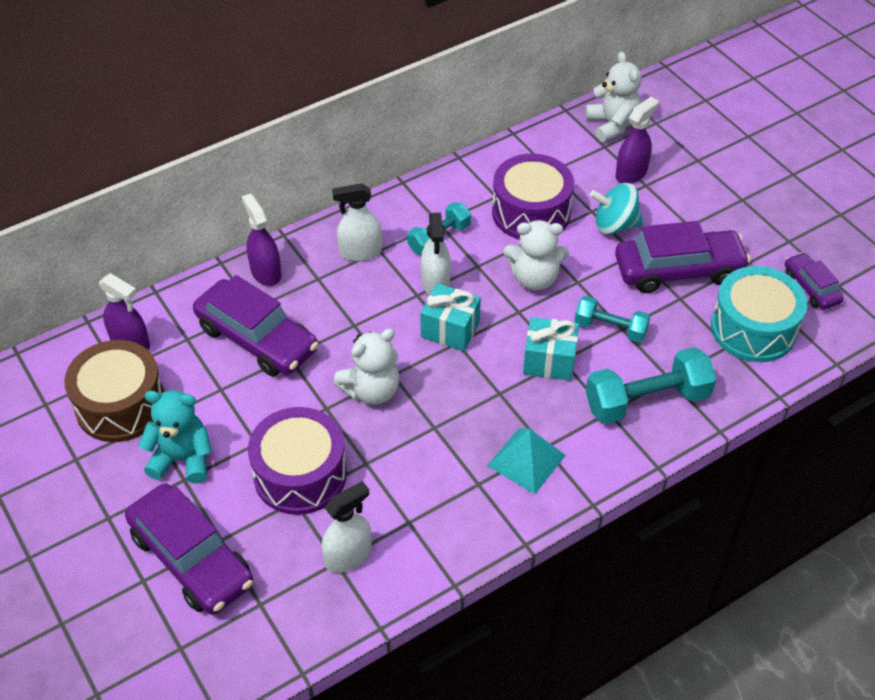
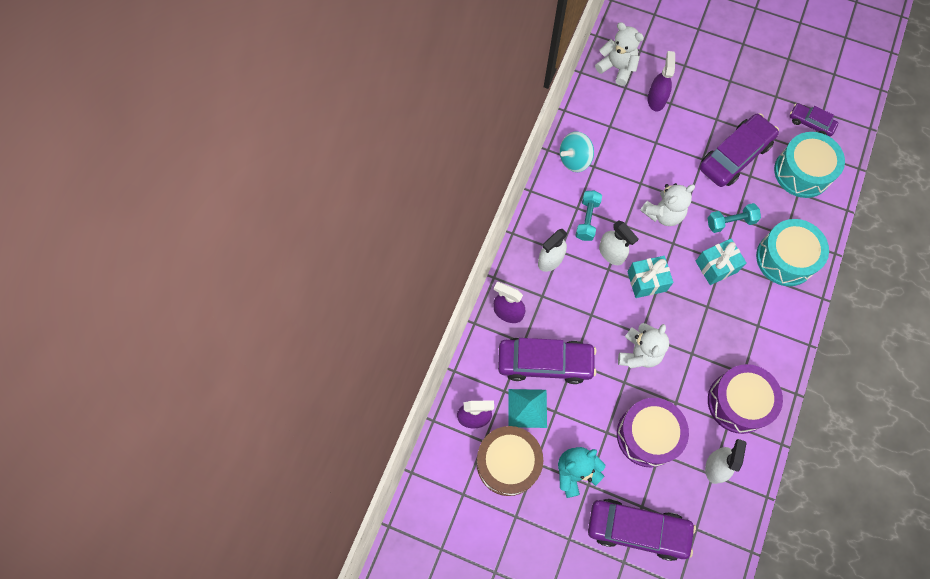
camera: 35 degrees left, 20 degrees up
(526, 460) = (756, 341): turquoise pyramid -> turquoise pyramid (527, 408)
(531, 212) = (623, 166): purple drum -> purple drum (738, 402)
(614, 225) = (676, 145): turquoise spinning top -> turquoise spinning top (574, 159)
(647, 400) = (785, 258): turquoise dumbbell -> turquoise drum

